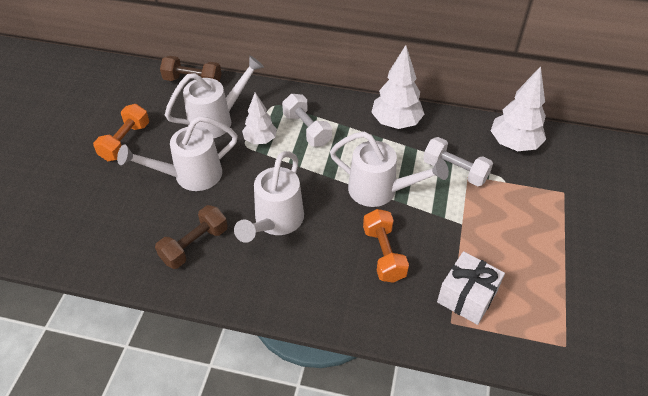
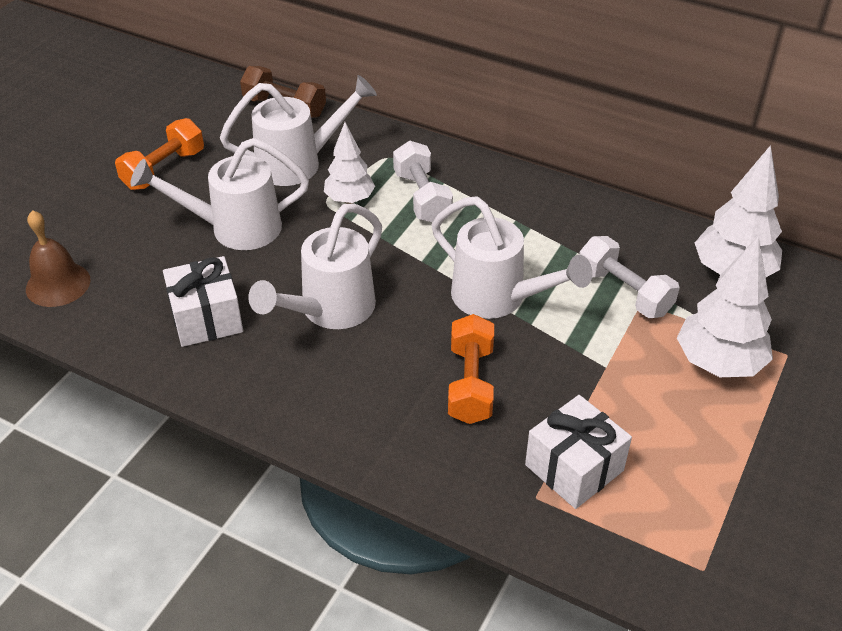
camera: 15 degrees right, 5 degrees down
(80, 242) = (58, 284): none -> brown bell
(194, 245) = (206, 318): brown dumbbell -> white gift
(396, 122) = (558, 211): white tree -> white tree (718, 363)

